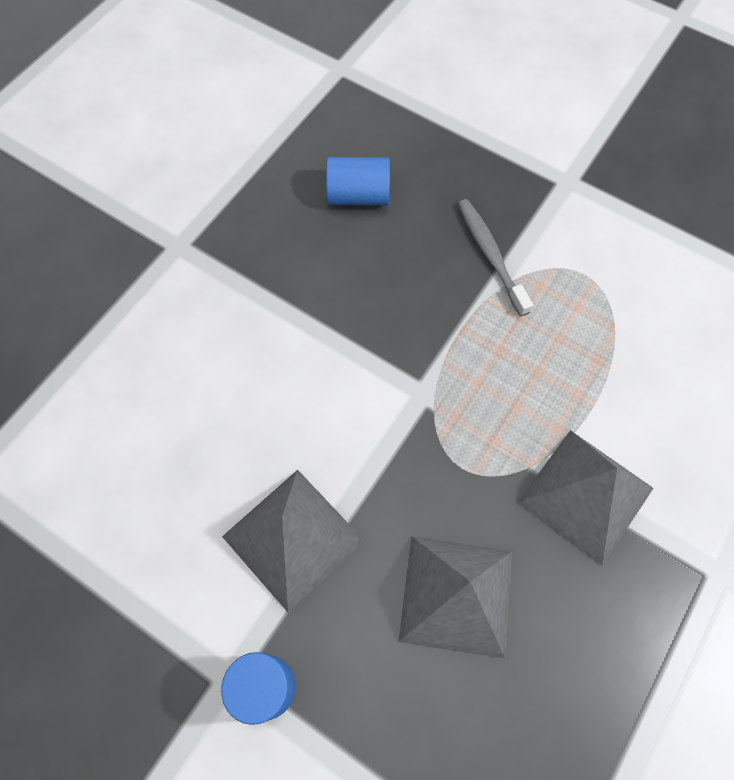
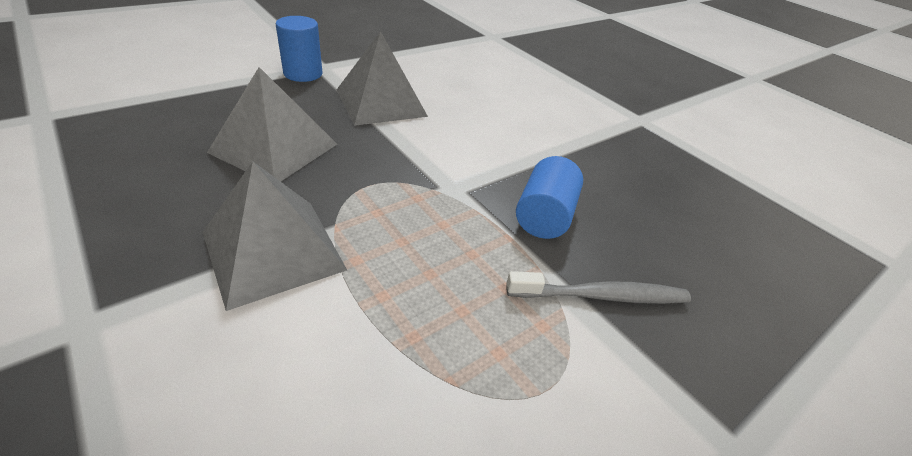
camera: 105 degrees right, 25 degrees down
(358, 196) = (695, 221): blue cylinder -> blue cylinder (544, 216)

